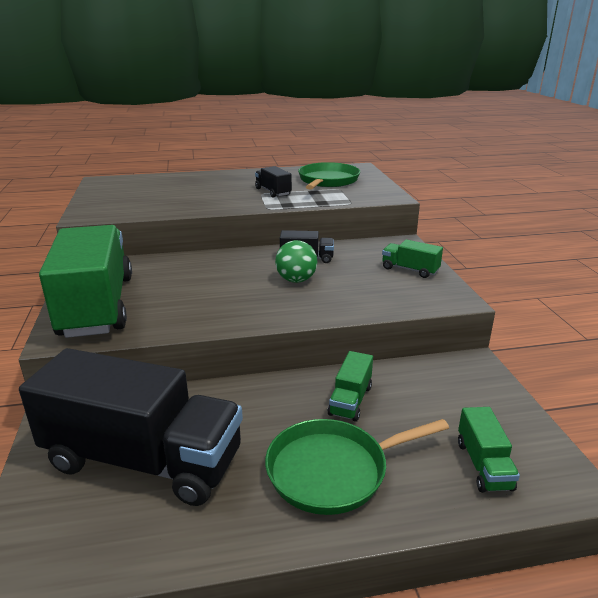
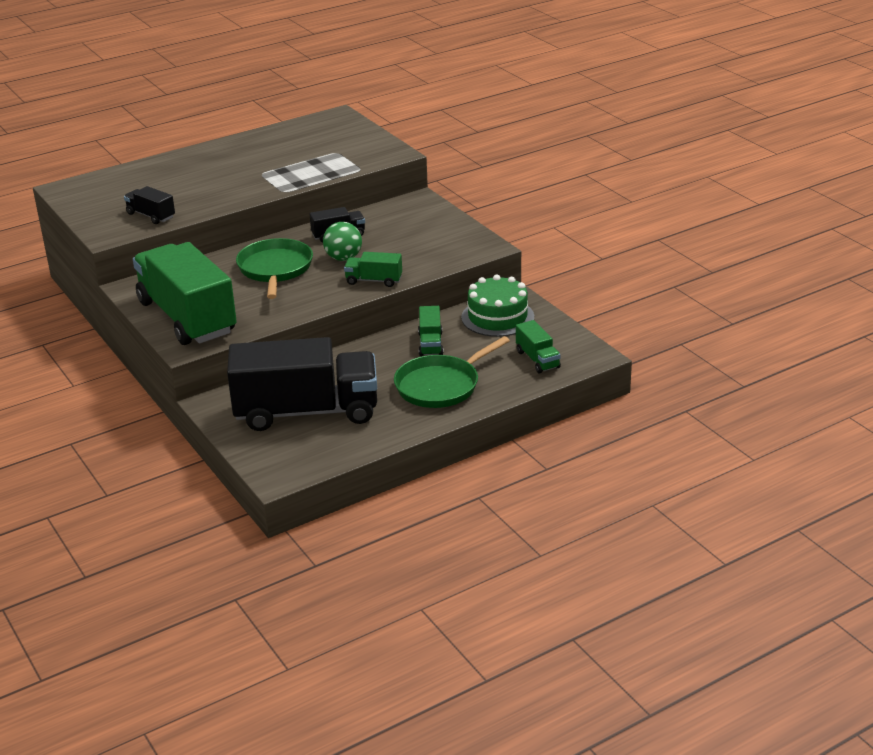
camera: 20 degrees left, 5 degrees up
(273, 192) = (271, 169): black truck -> black truck (151, 216)
(327, 181) = (317, 143): green pan -> green pan (275, 269)
(410, 270) = (438, 227): green truck -> green truck (374, 280)
(447, 385) = (497, 317): none -> green cake

